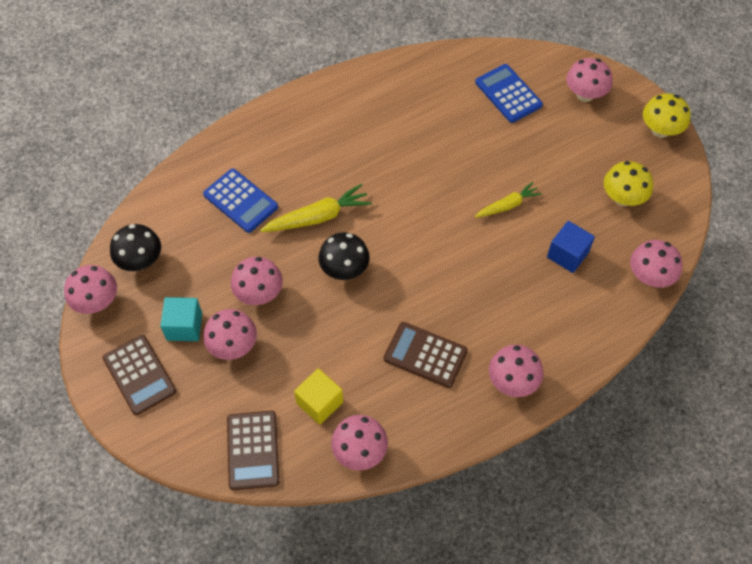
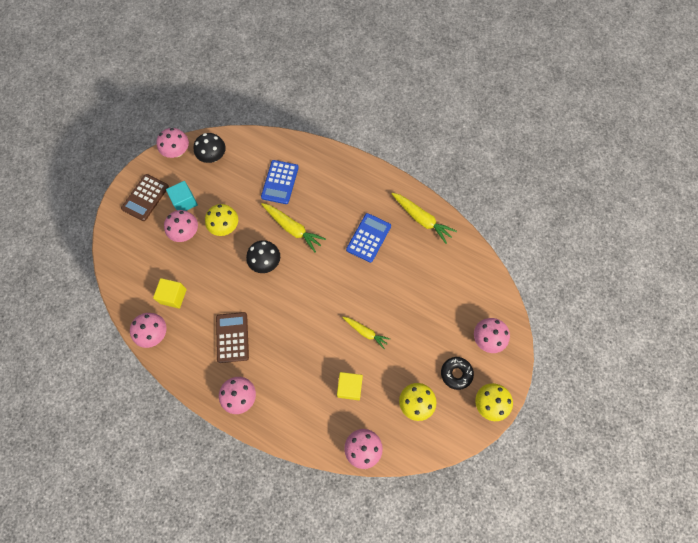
camera: 60 degrees right, 10 degrees up
(253, 450) = (129, 278): brown calculator -> none
(259, 293) = (225, 226): pink mushroom -> yellow mushroom
(400, 81) = (422, 219): none -> yellow carrot
(508, 94) = (455, 289): blue calculator -> blue calculator (368, 238)
(567, 255) = (349, 387): blue cube -> yellow cube
(609, 143) = (456, 373): none -> black donut

